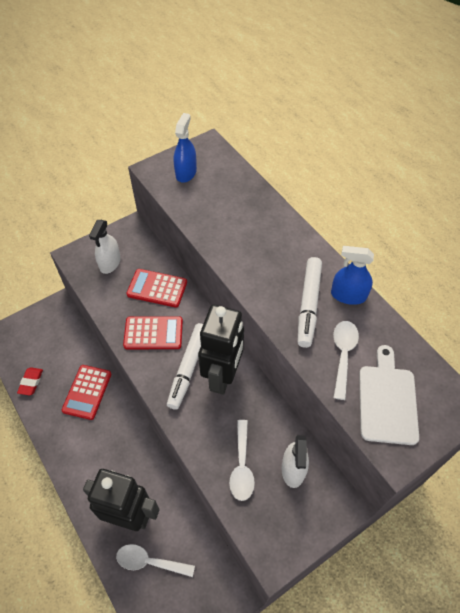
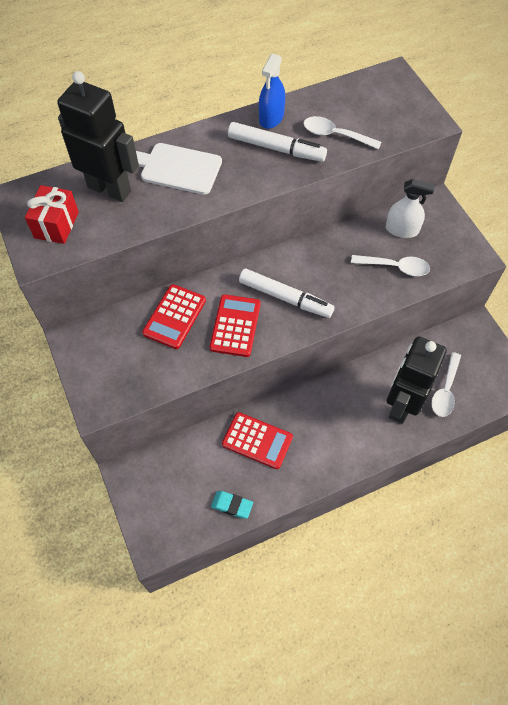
camera: 80 degrees left, 5 degrees up
(31, 382) = (232, 505): red eraser -> turquoise eraser
(110, 263) = (121, 364): white spray bottle -> none
(186, 173) = (56, 225): blue spray bottle -> red gift
(223, 376) = (300, 269): black robot -> black robot (110, 189)
(387, 400) = (383, 116): white cutting board -> white cutting board (177, 168)

